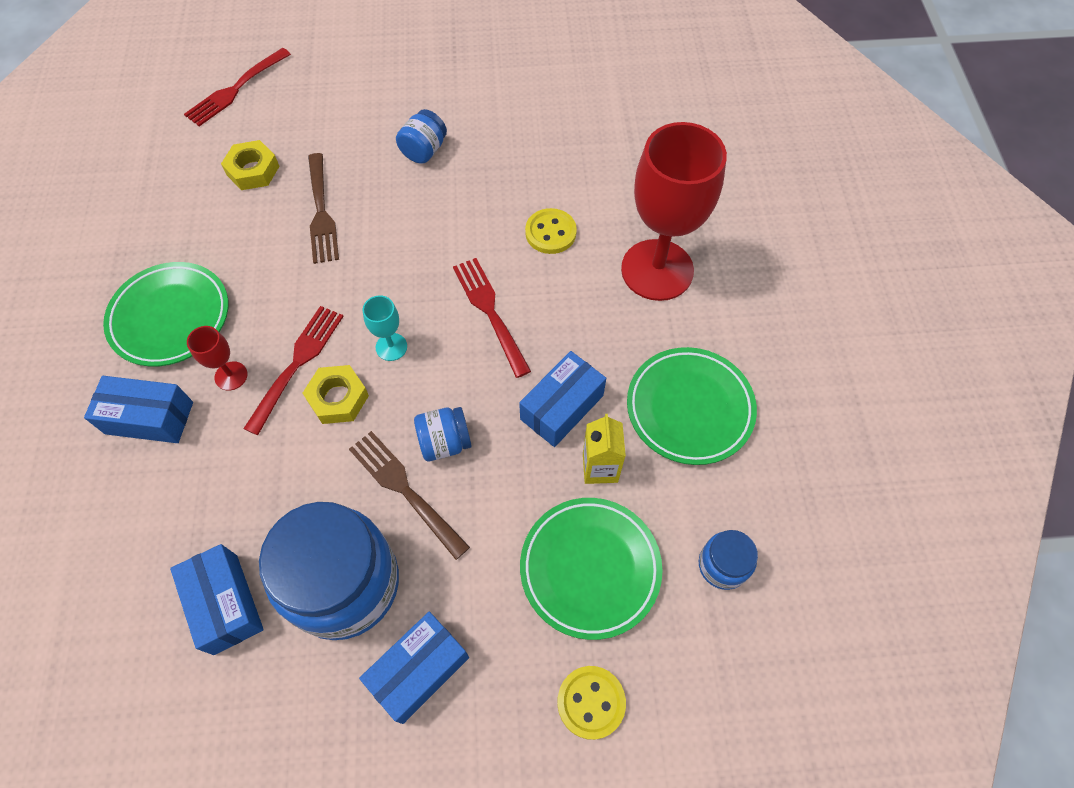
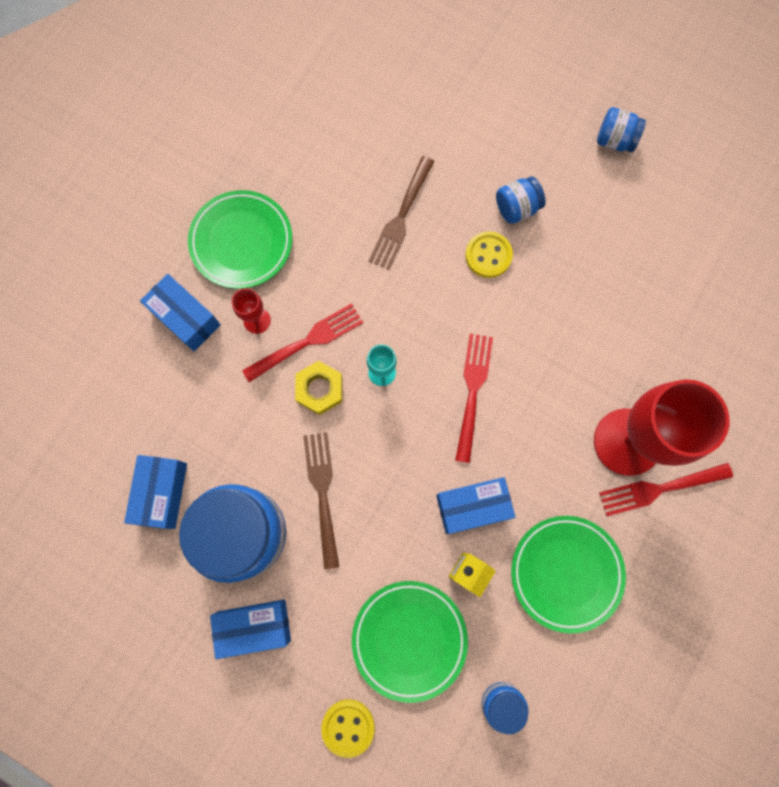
camera: 35 degrees right, 15 degrees up
(236, 89) = (404, 50): red fork -> red fork (660, 488)
(253, 170) = (372, 143): yellow nut -> none
(445, 442) = (372, 475): blue jar -> blue jar (614, 140)
(550, 233) = (566, 352): yellow button -> yellow button (488, 255)

